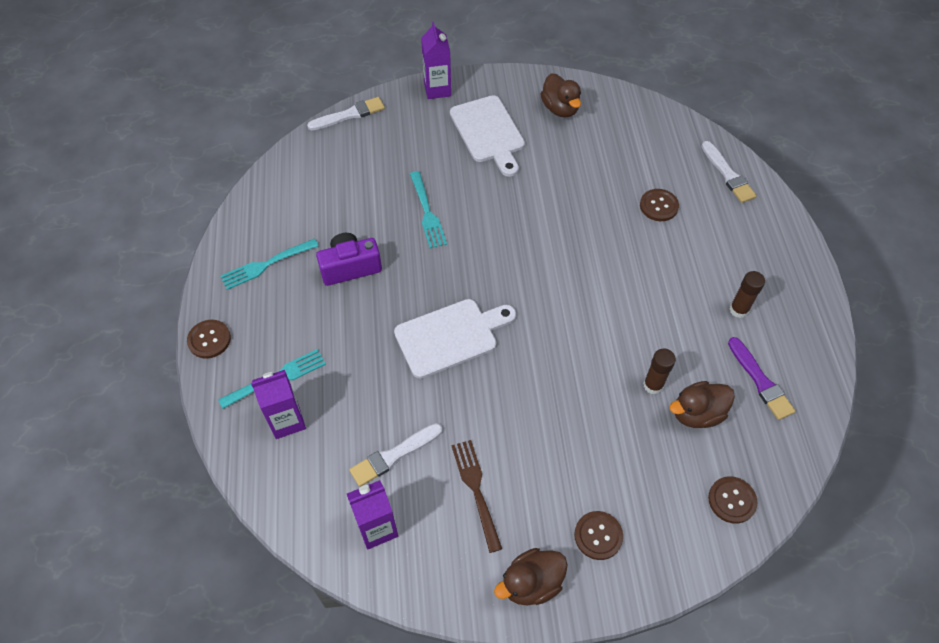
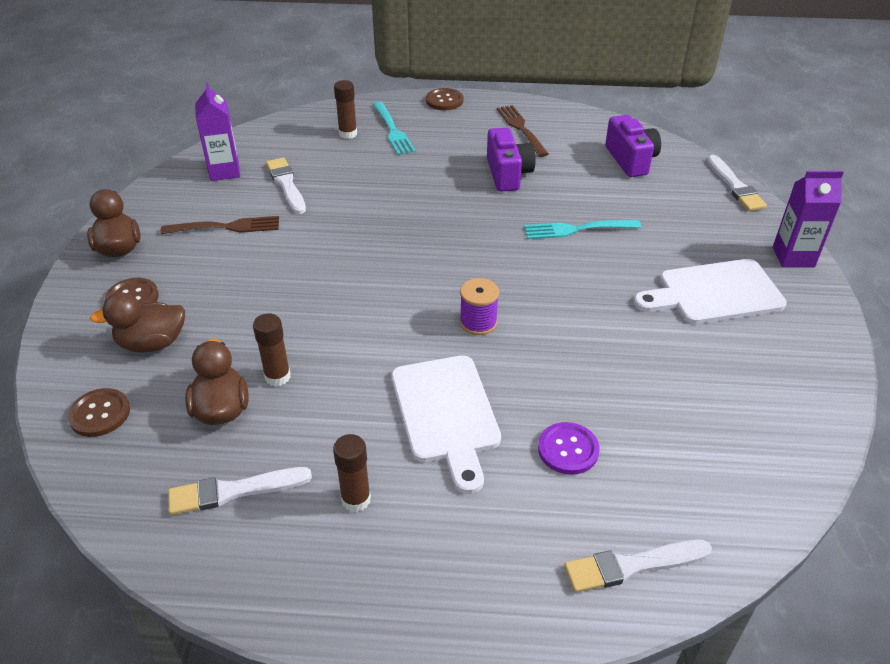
camera: 100 degrees right, 15 degrees down
(267, 264) = (521, 129): turquoise fork -> brown fork
(287, 421) = (348, 134): purple carton -> brown glue stick
(316, 180) = (631, 160): none -> purple camera
(450, 336) = (403, 229): white cutting board -> white cutting board (446, 414)
(557, 266) = (478, 322): none -> purple spool
(560, 108) = (773, 373): brown duck -> brown duck (152, 343)
(658, 206) = (568, 449): brown button -> purple button
(760, 381) = (234, 491): purple brush -> white brush

